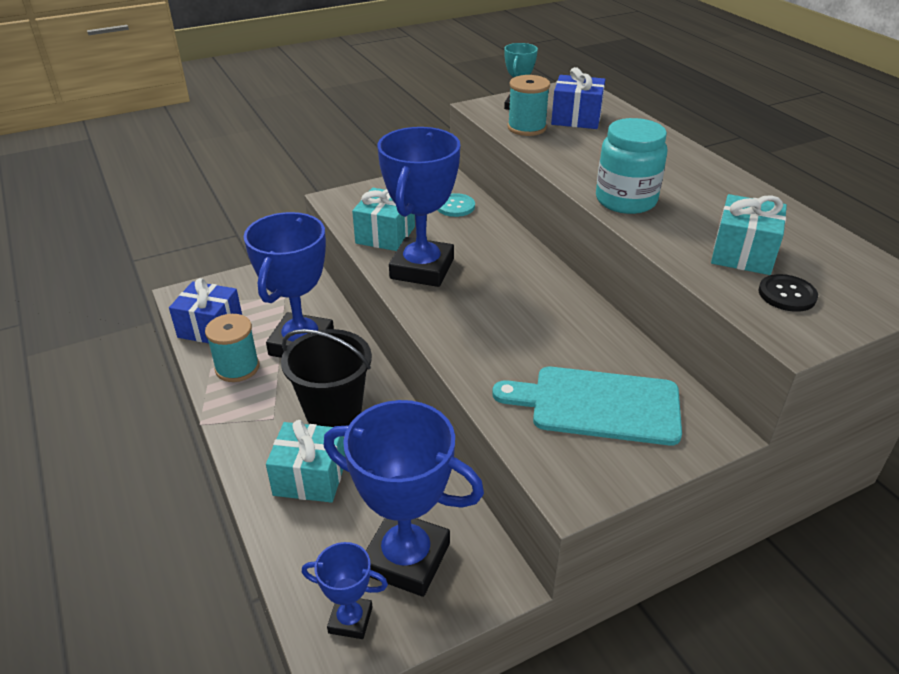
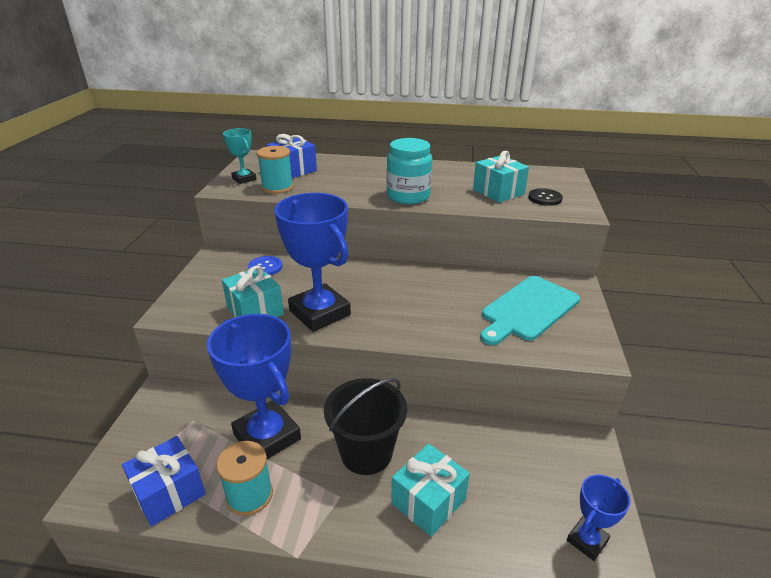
camera: 55 degrees left, 5 degrees down
(406, 559) = (546, 480): blue trophy -> none
(455, 206) = (265, 267): turquoise button -> blue button

